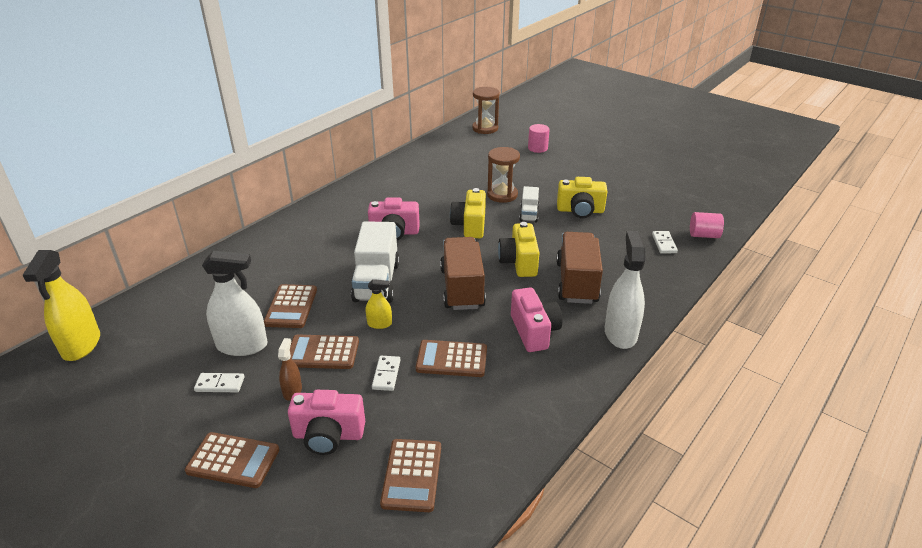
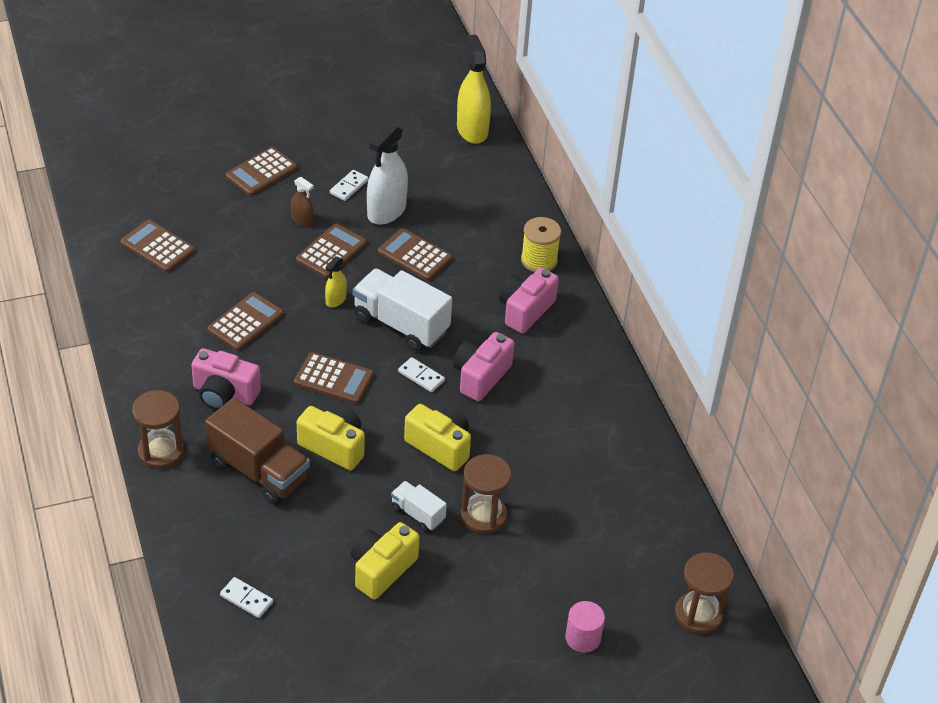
camera: 120 degrees right, 10 degrees up
(81, 345) = (472, 130): yellow spray bottle -> yellow spray bottle turned 45 degrees clockwise
(252, 250) = (539, 260): none -> yellow spool
(328, 435) = (237, 222): pink camera -> pink camera (525, 310)
(386, 374) = (268, 277): white domino -> white domino (421, 376)
(462, 288) = (334, 379): brown truck -> brown calculator
(620, 333) = (161, 451): white spray bottle -> brown hourglass
(703, 235) = (224, 653): pink cylinder -> none

